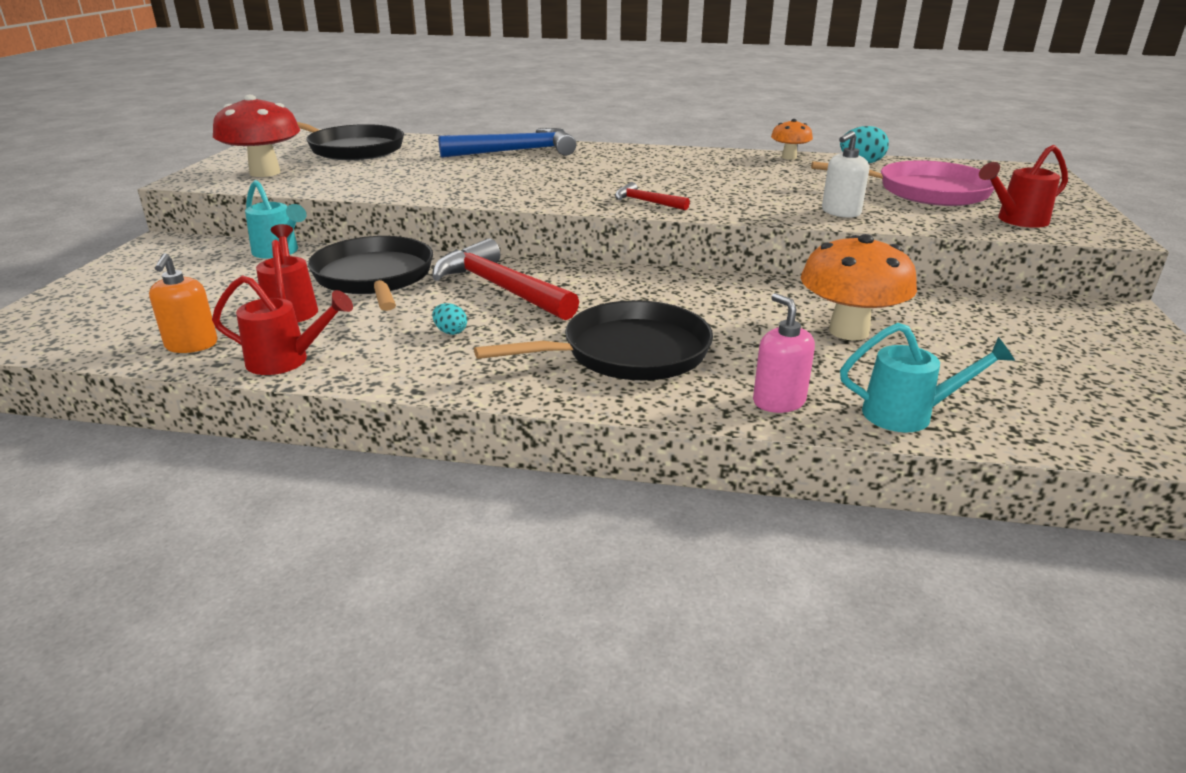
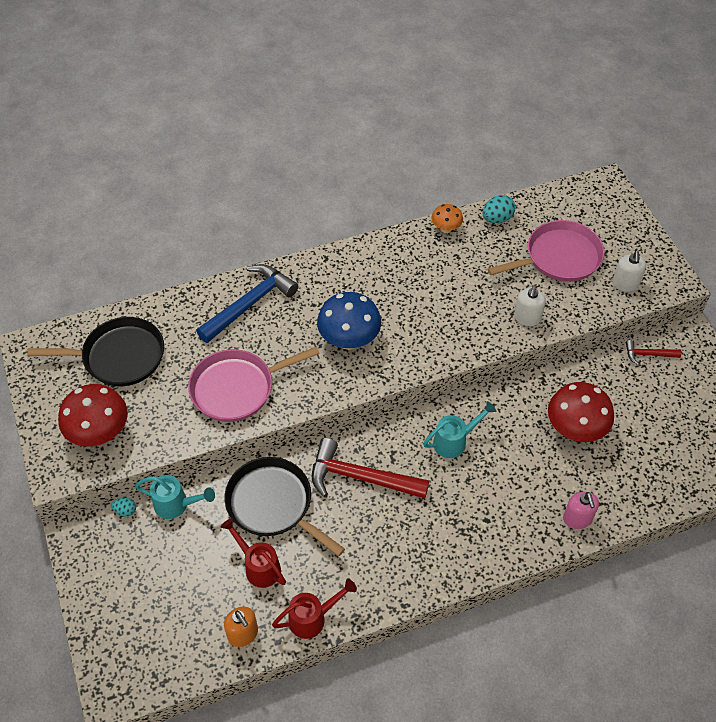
camera: 30 degrees left, 25 degrees up
(431, 180) = (237, 388): none -> pink pan
(450, 332) = (373, 541): turquoise egg -> turquoise egg (125, 511)
(592, 183) = (349, 340): none -> blue mushroom
(629, 352) = (481, 511): black pan -> none
(646, 202) = (405, 357): red hammer -> red hammer (648, 354)
(778, 401) = (577, 519): pink soap dispenser -> pink soap dispenser turned 135 degrees counterclockwise
(848, 331) = (575, 429): orange mushroom -> red mushroom
(908, 414) = (637, 499): turquoise watering can -> turquoise watering can (454, 441)
(1016, 220) = (625, 284): red watering can -> white soap dispenser

